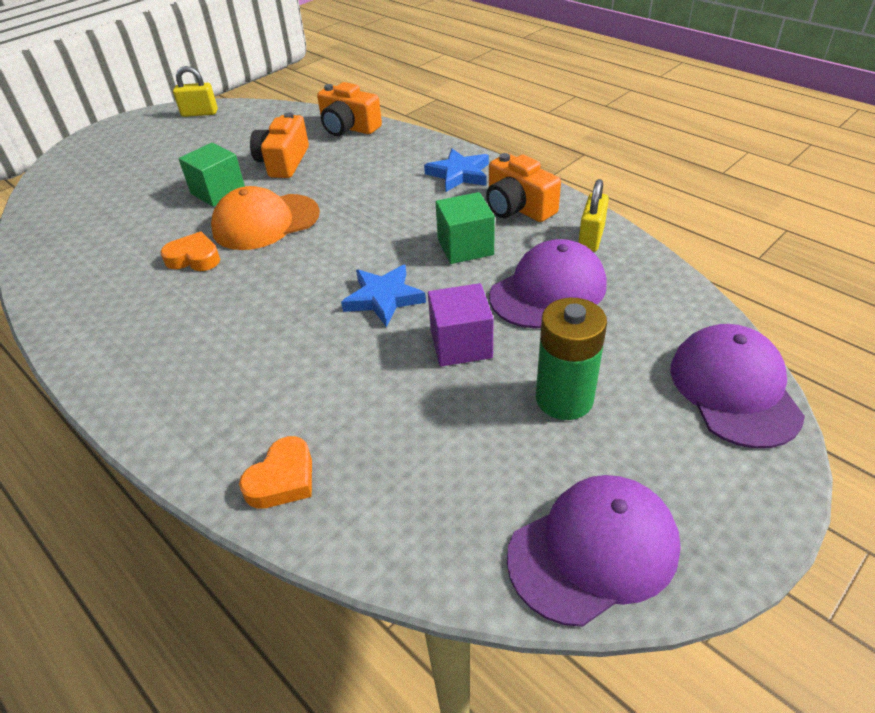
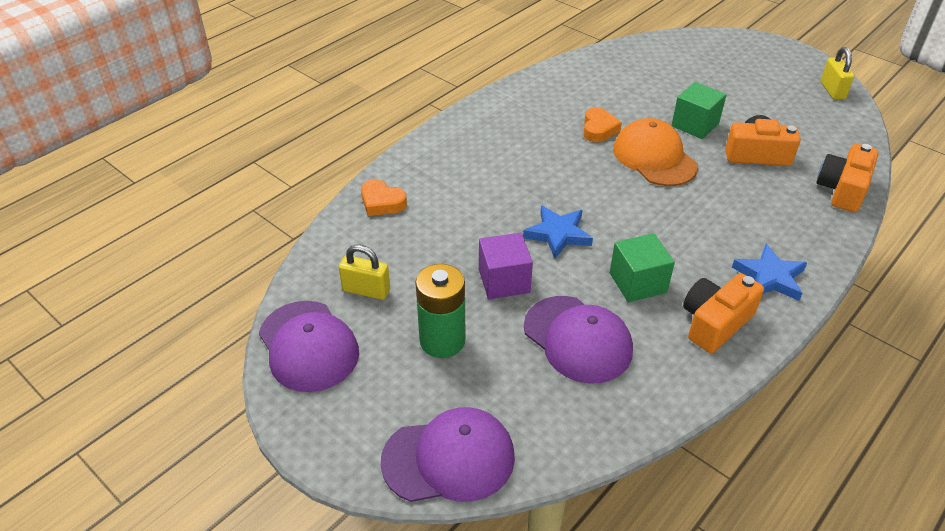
camera: 85 degrees right, 0 degrees up
(591, 238) = (668, 379): yellow padlock -> yellow padlock (366, 290)

